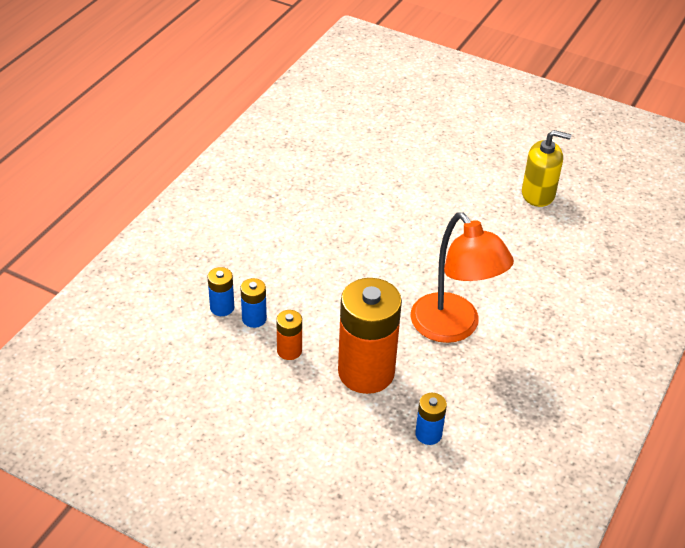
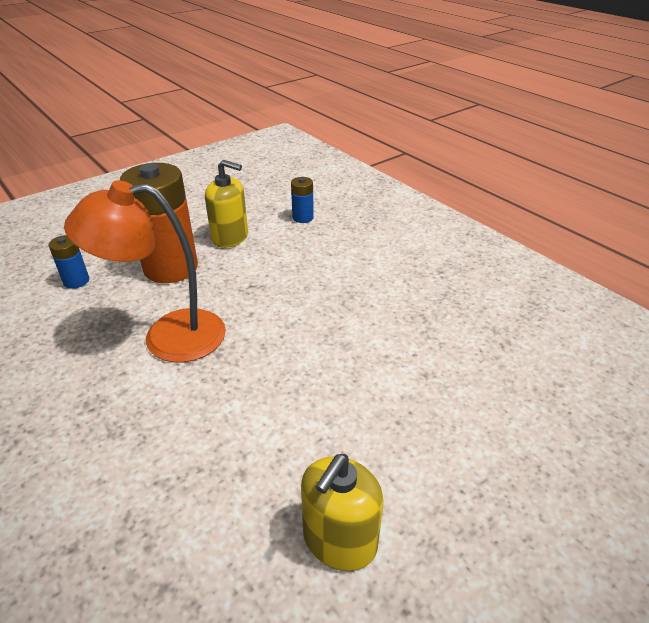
camera: 115 degrees right, 5 degrees down
(254, 319) = (278, 229): blue battery -> none
(289, 350) = (230, 237): orange battery -> yellow soap dispenser

